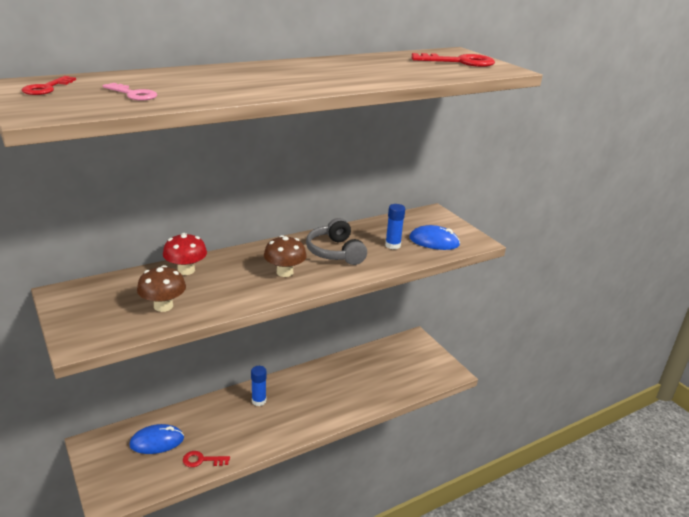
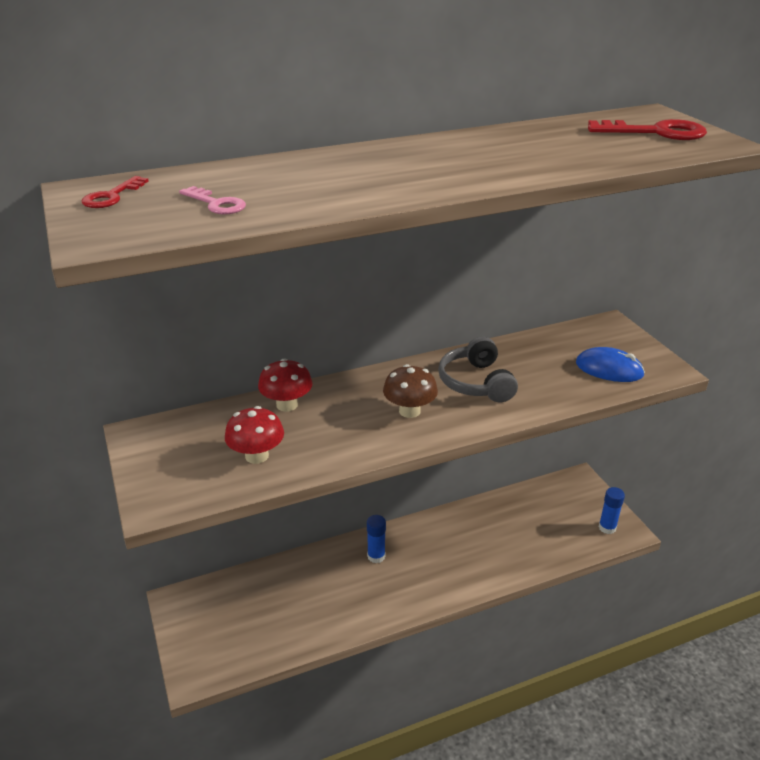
camera: 10 degrees right, 5 degrees up
(157, 441) = (252, 603): blue mouse -> none
(163, 306) = (257, 456): brown mushroom -> red mushroom
(202, 460) = (304, 631): red key -> none
(392, 245) = (553, 374): blue glue stick -> blue glue stick (607, 527)

